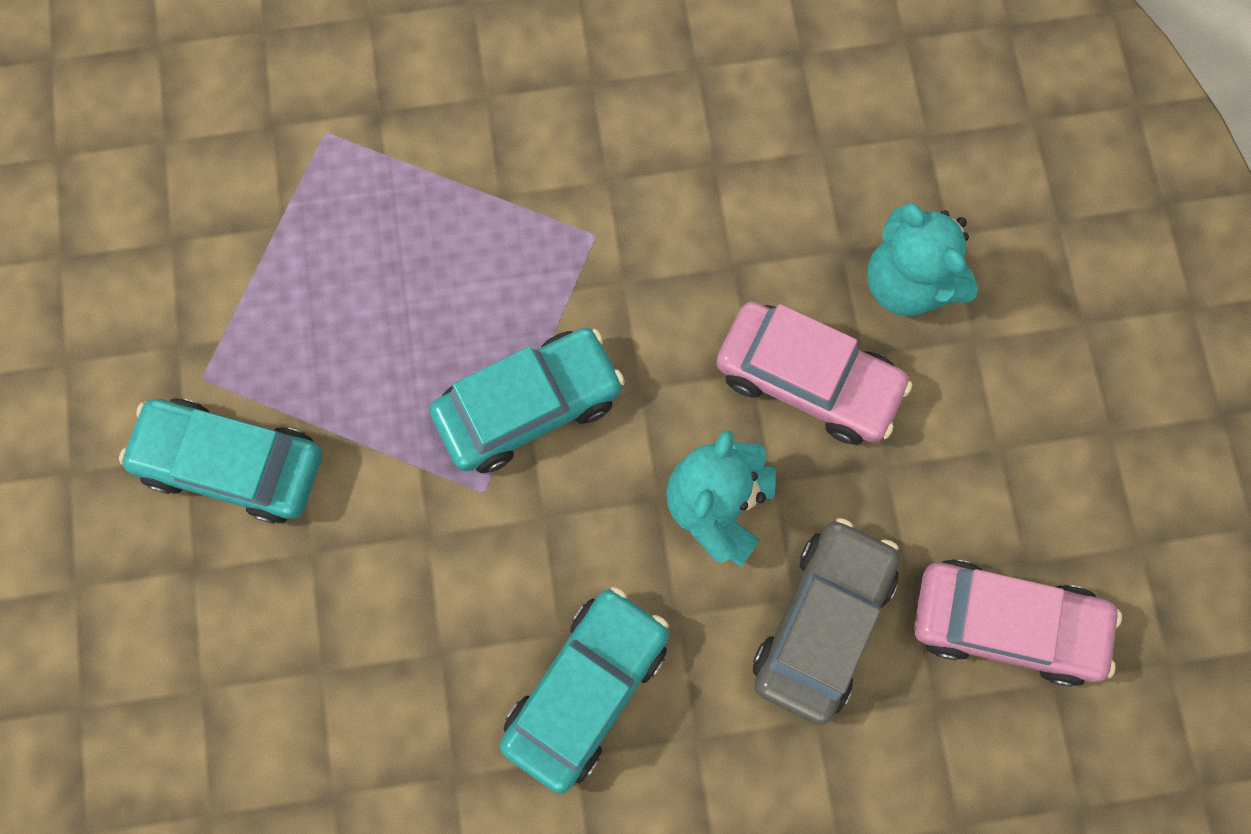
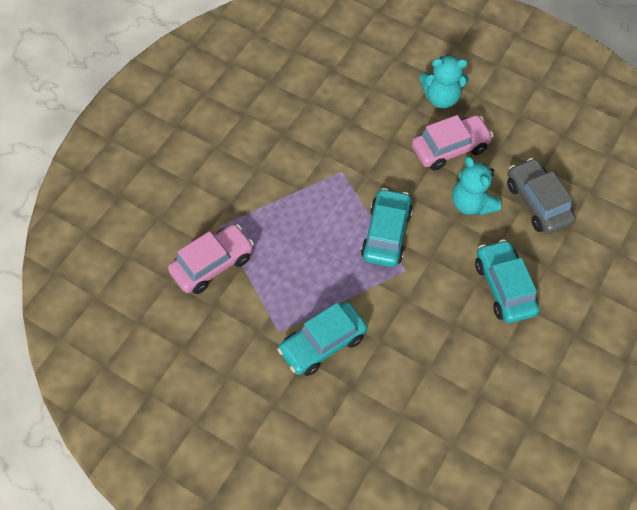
camera: 50 degrees left, 15 degrees down
(1005, 623) = (579, 154): pink car -> pink car (212, 264)

